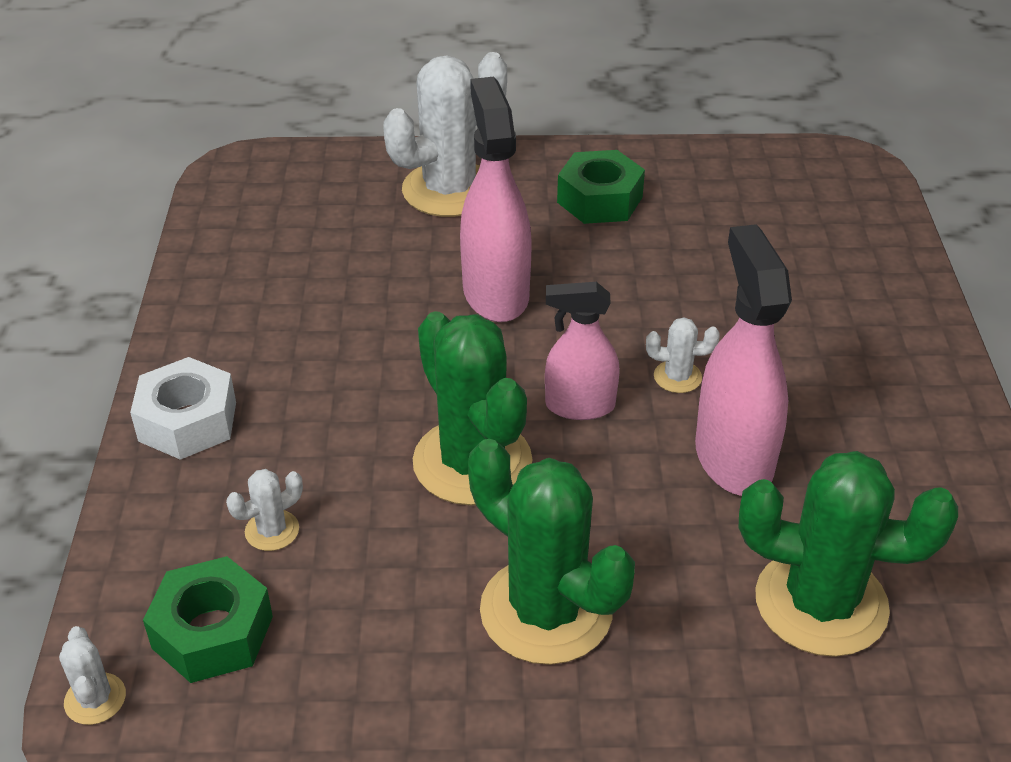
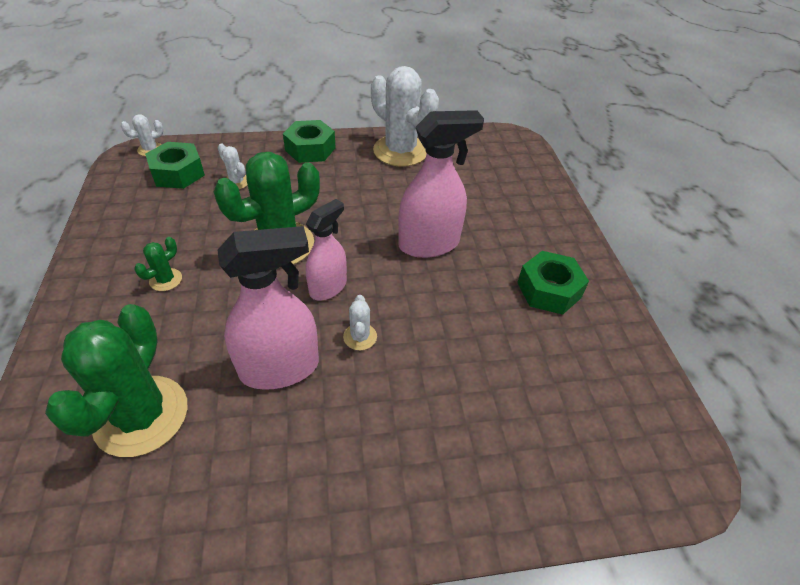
camera: 80 degrees right, 5 degrees up
(187, 421) = (310, 149): white nut -> green nut
(449, 190) = (528, 217): white cactus -> white cactus (400, 151)
(546, 611) = (166, 280): green cactus -> green cactus, size x0.43
(579, 406) = (328, 287): pink spray bottle -> pink spray bottle turned 45 degrees clockwise

